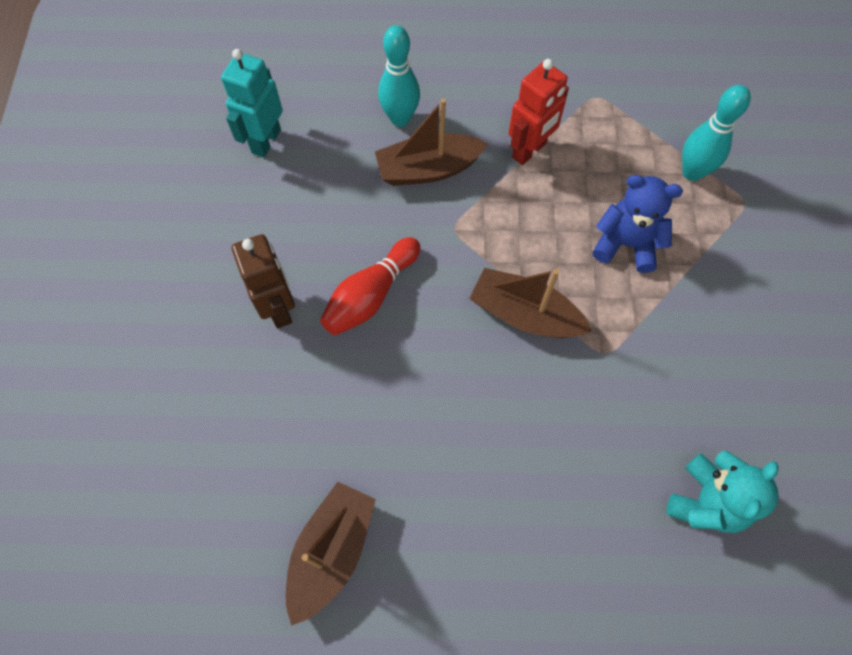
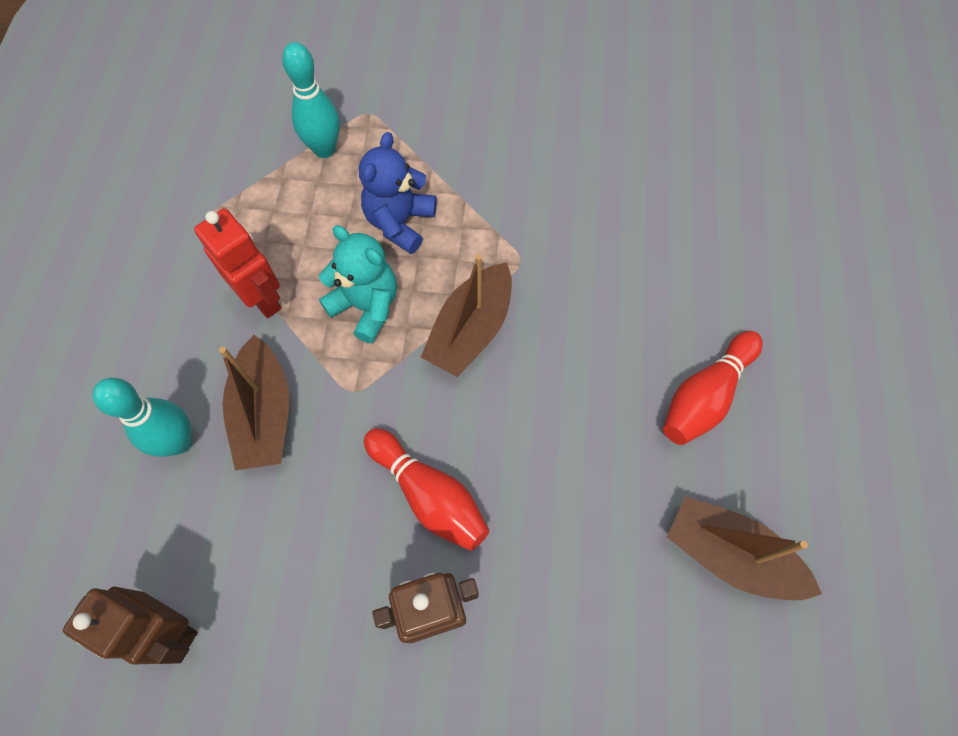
camera: 85 degrees left, 0 degrees up
(266, 141) = (170, 629): turquoise robot -> brown robot
(485, 534) = (705, 396): none -> red bowling pin
(706, 501) = (669, 204): turquoise teddy bear -> turquoise teddy bear (366, 306)

